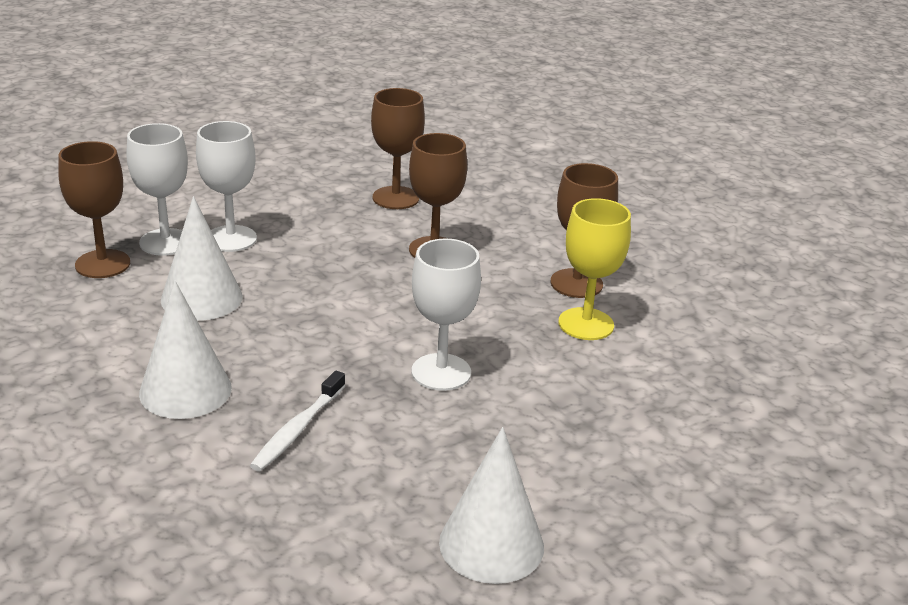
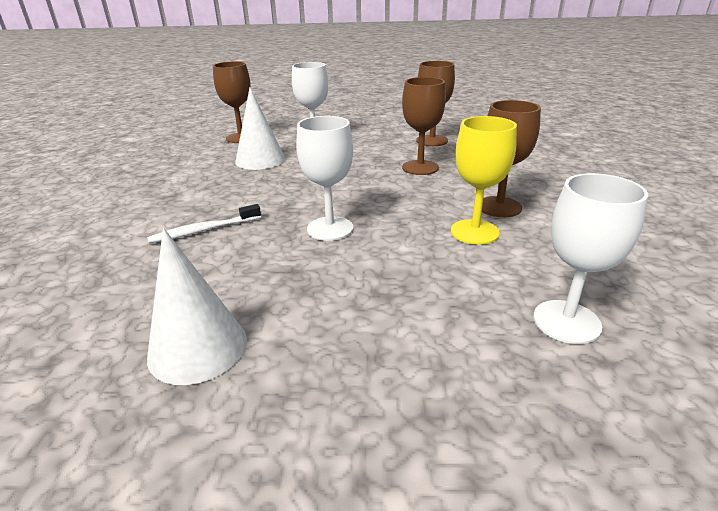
camera: 40 degrees right, 0 degrees up
(165, 242) = (282, 136): white goblet -> white goblet (566, 321)
(185, 390) = (186, 195): white cone -> none

